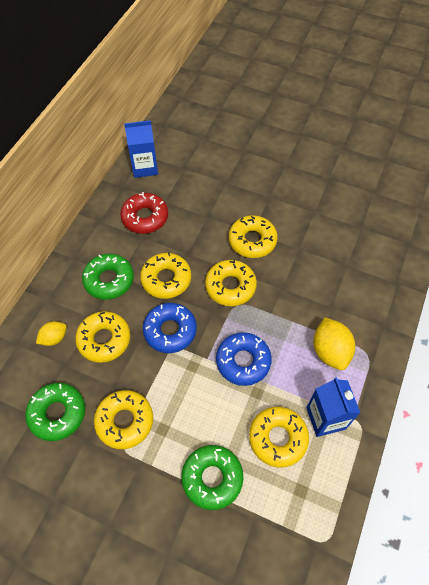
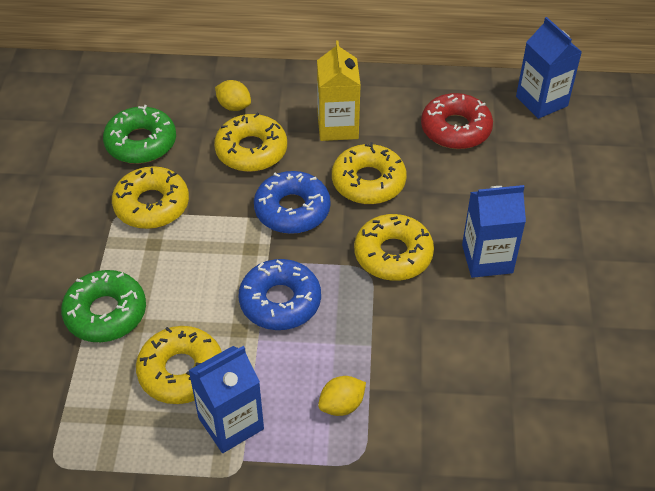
camera: 70 degrees right, 10 degrees down
(109, 280) = (337, 126): green donut -> yellow carton
(252, 240) = (487, 259): yellow donut -> blue carton
(330, 351) = (341, 405): yellow lemon -> yellow lemon, size x0.59

